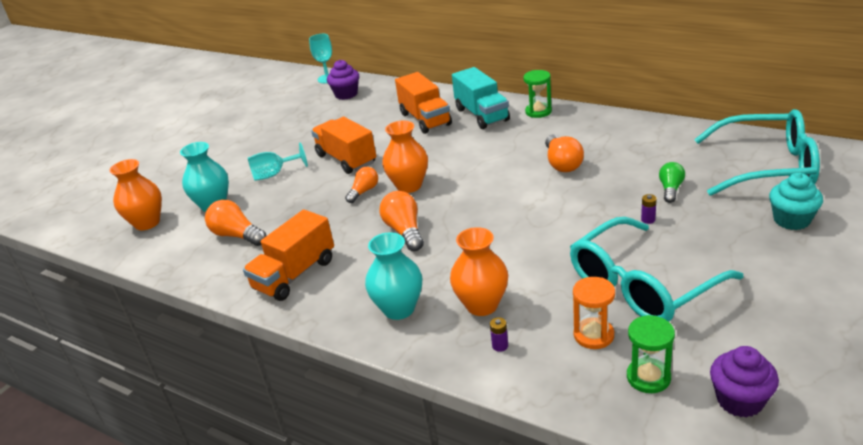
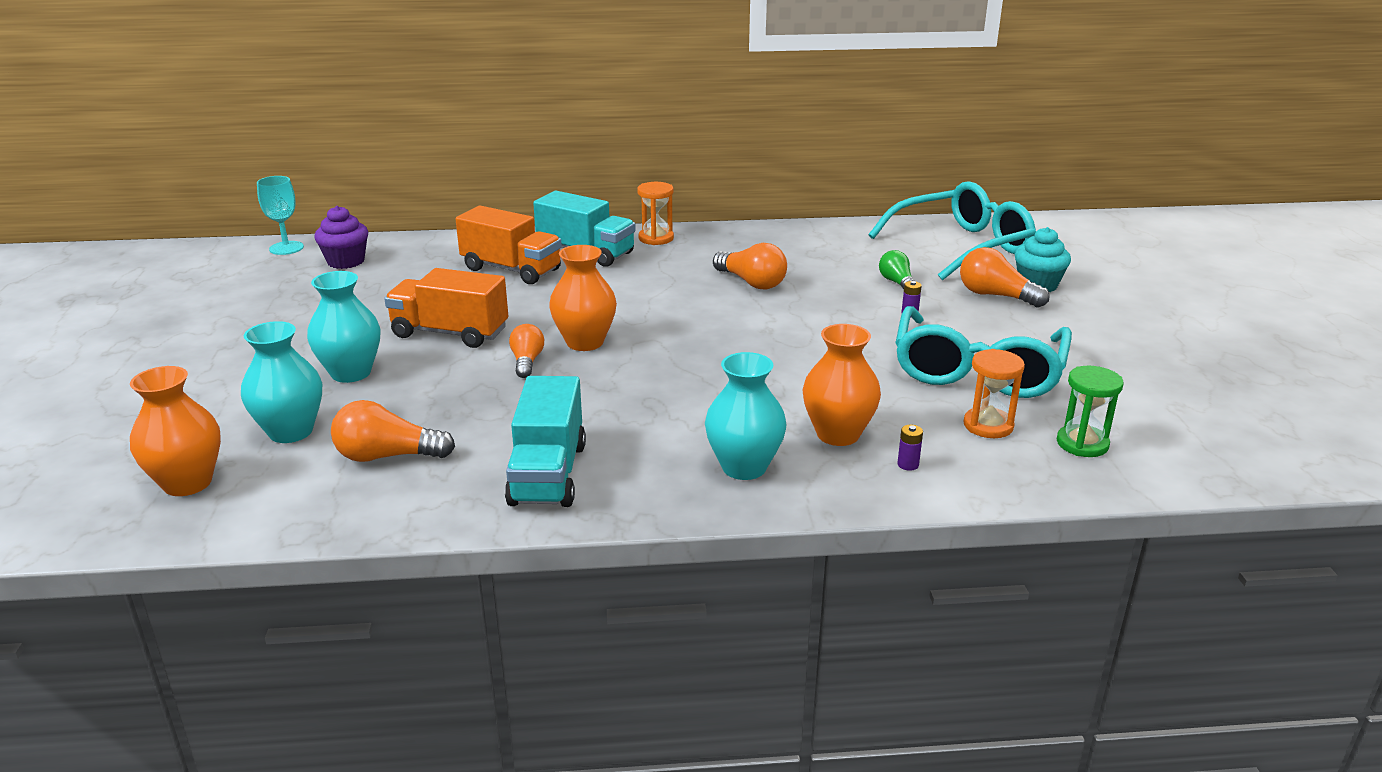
camera: 40 degrees left, 5 degrees down
(274, 174) = (351, 373): turquoise goblet -> turquoise vase
(295, 274) = (548, 474): orange truck -> turquoise truck
(405, 231) = (644, 389): orange light bulb -> orange light bulb (996, 296)
(538, 112) = (656, 238): green hourglass -> orange hourglass
(740, 400) = (1176, 435): purple cupcake -> none

